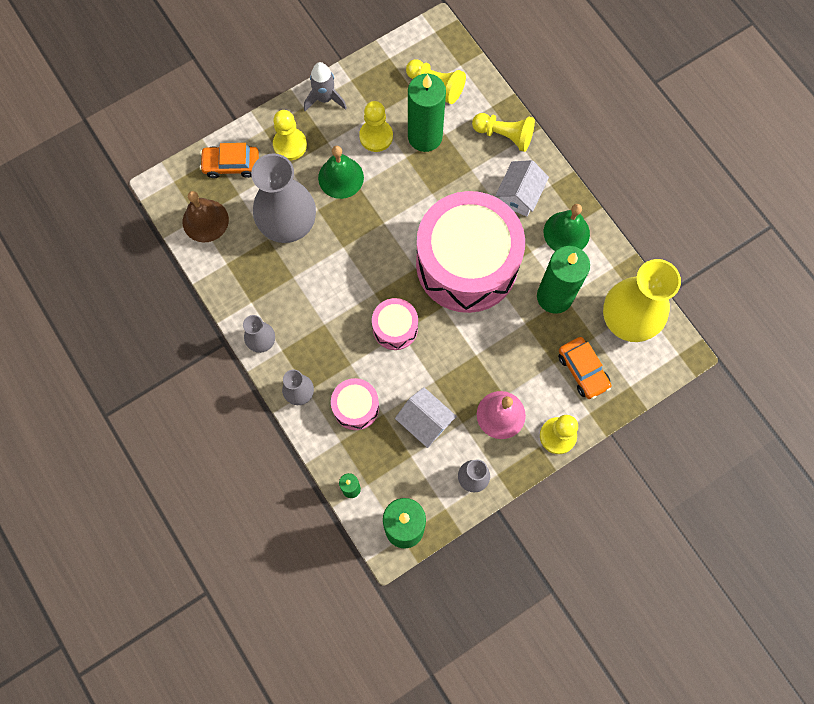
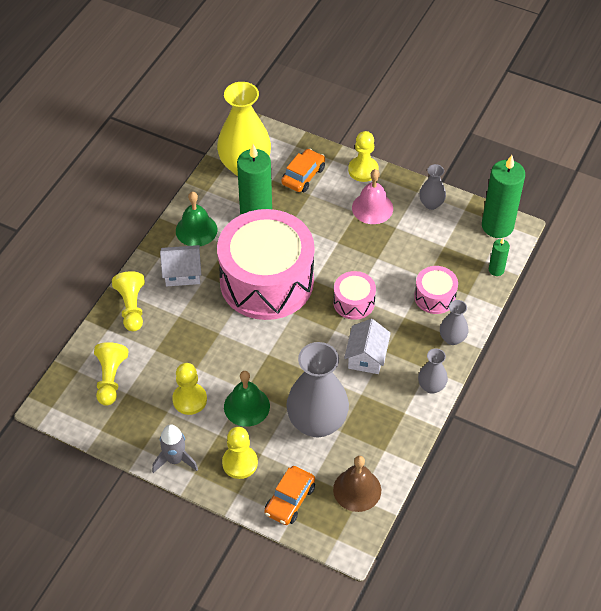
camera: 120 degrees left, 20 degrees down
(231, 164) = (289, 500): orange car -> orange car turned 60 degrees clockwise
(425, 136) = (167, 363): green candle -> none
(425, 421) = (412, 249): white house -> white house (366, 357)

